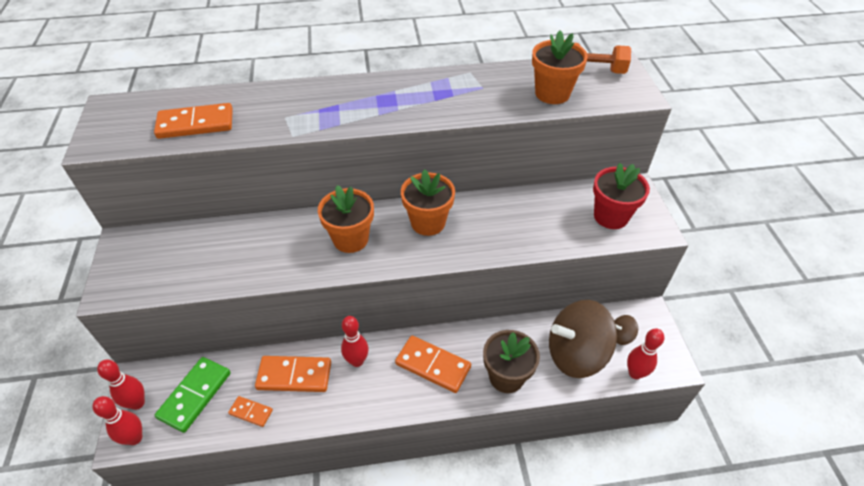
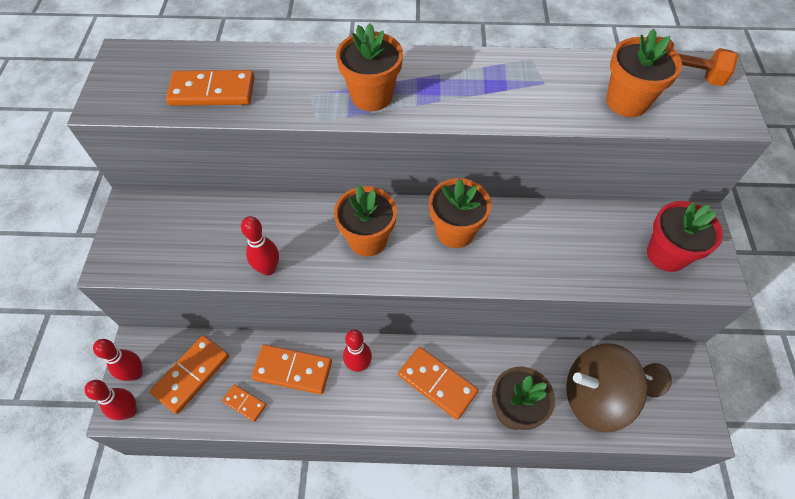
camera: 10 degrees right, 10 degrees up
(195, 395) = (191, 374): green domino -> orange domino
(338, 112) = (371, 96): none -> orange flower pot
(635, 373) = (657, 431): red bowling pin -> red bowling pin (268, 269)

